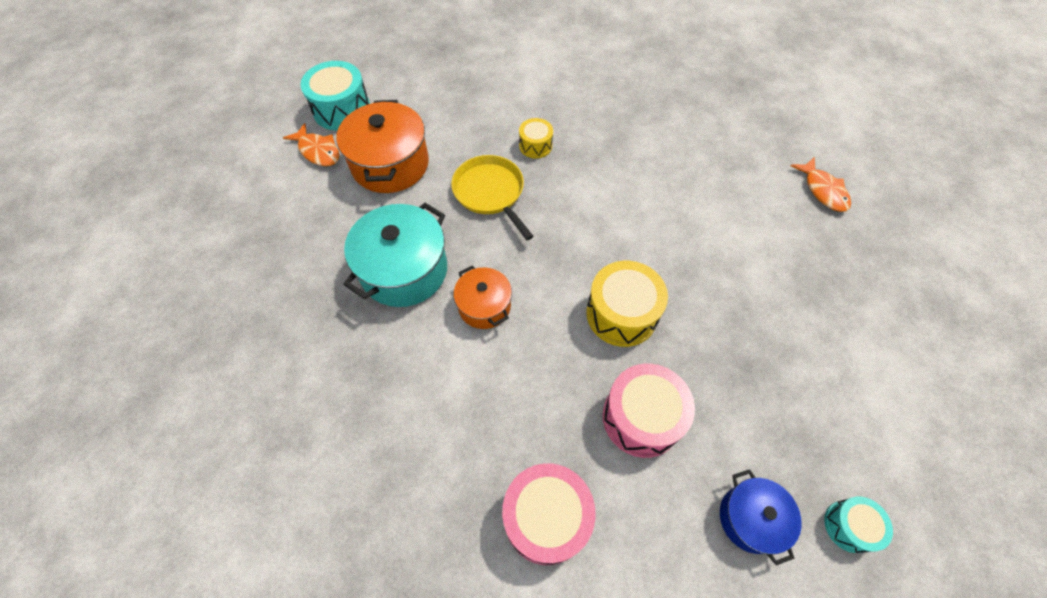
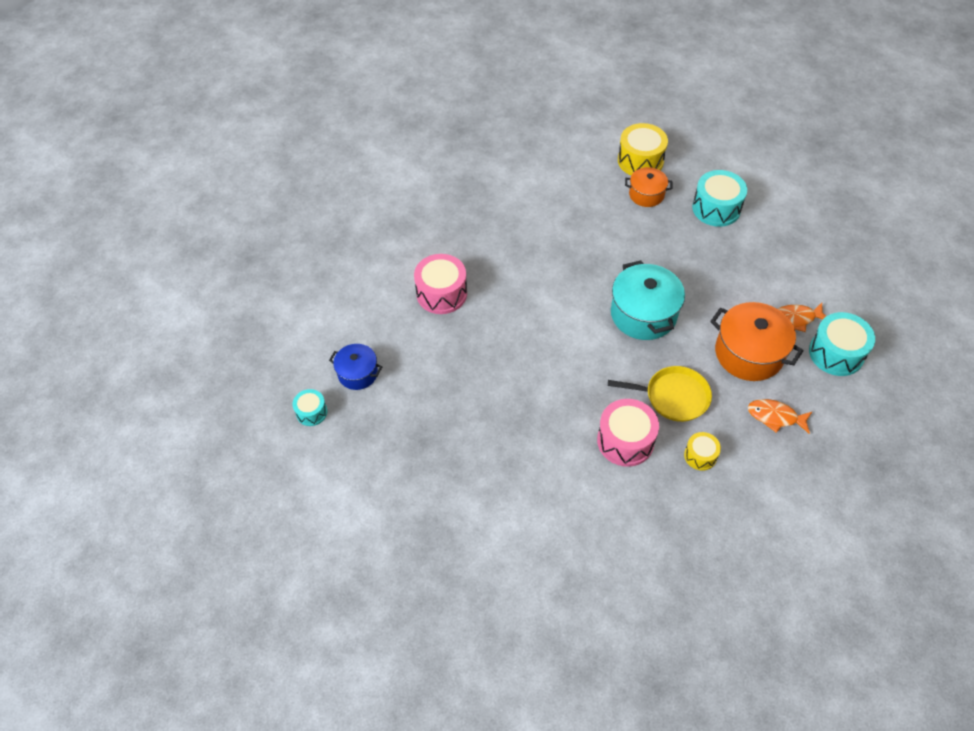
camera: 130 degrees right, 5 degrees down
(177, 289) = (716, 208): none -> turquoise drum
(484, 306) = (582, 338): orange pot -> orange pot (646, 194)
(621, 314) = (514, 404): yellow drum -> yellow drum (640, 160)
(641, 418) = (447, 366): pink drum -> pink drum (625, 441)
(823, 190) = (491, 627): orange fish -> orange fish (775, 417)

